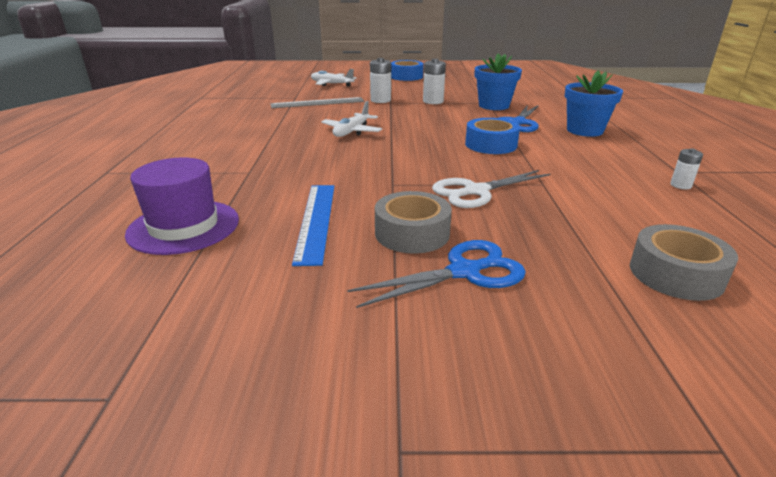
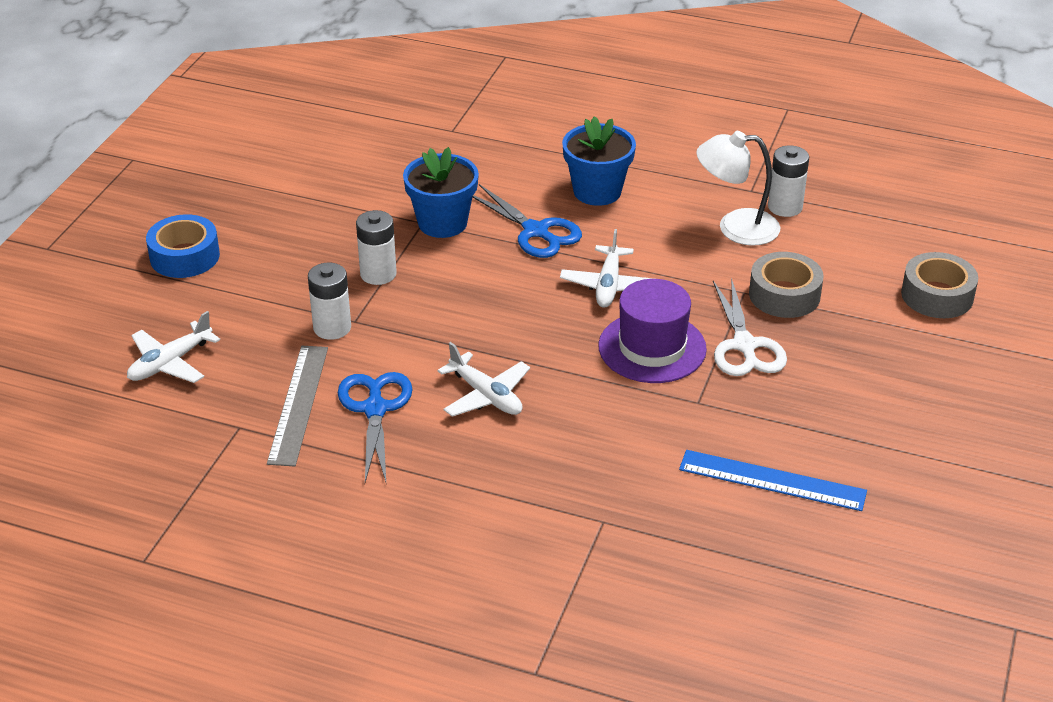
camera: 70 degrees left, 10 degrees up
(184, 226) = (750, 587): purple hat -> purple hat (652, 347)
(412, 233) = (823, 418): grey tape -> grey tape (784, 295)
(464, 272) = (902, 406): blue scissors -> blue scissors (375, 409)
(491, 145) = (608, 285): blue tape -> white plane
(619, 171) = (735, 227): none -> white lamp
(680, 185) = (785, 207): white battery -> white battery, size x1.67

